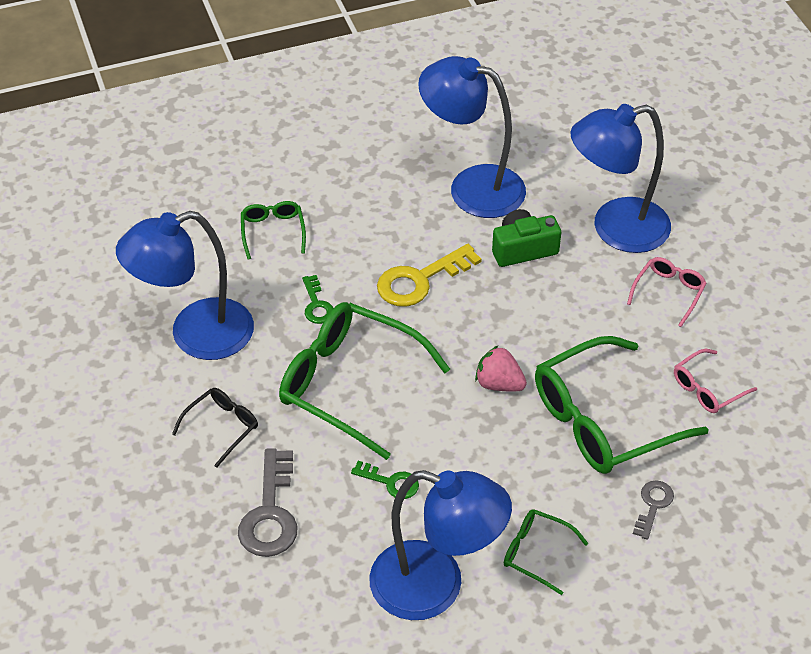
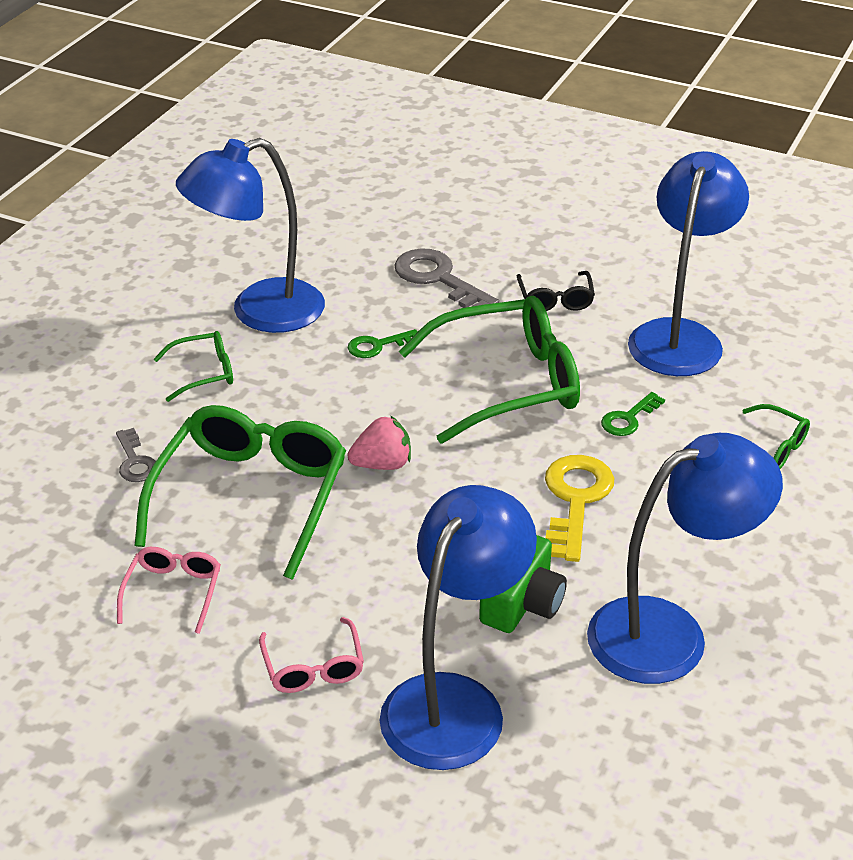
camera: 135 degrees right, 10 degrees down
(317, 305) = (628, 419): green key -> green key turned 75 degrees counterclockwise

